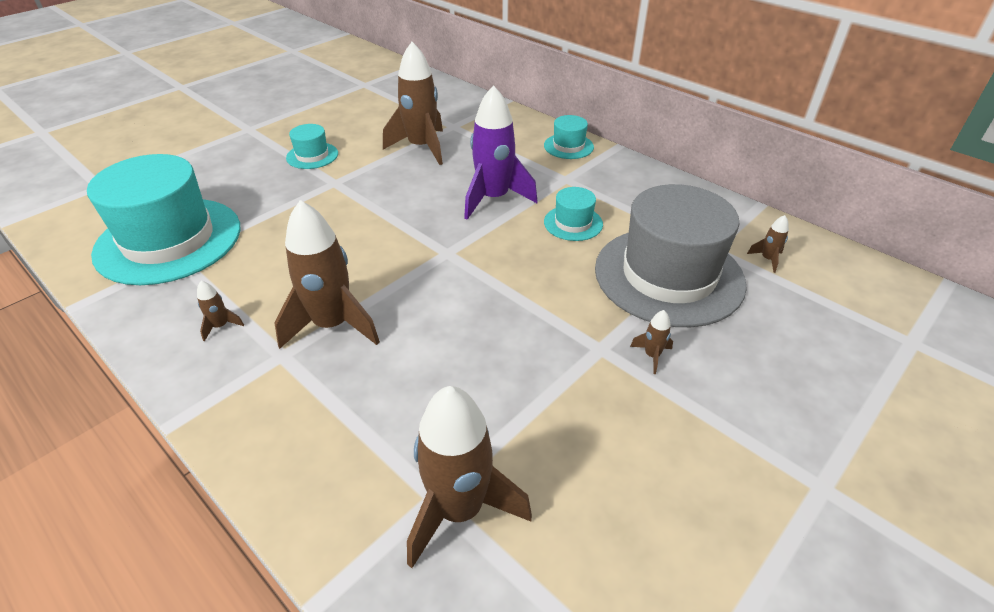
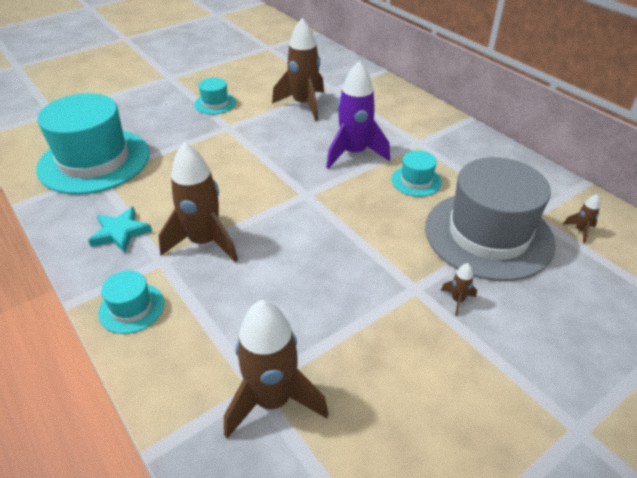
camera: 10 degrees right, 0 degrees up
(221, 326) = (120, 232): brown rocket -> turquoise star
(568, 146) = (427, 115): turquoise hat -> turquoise hat (131, 308)

